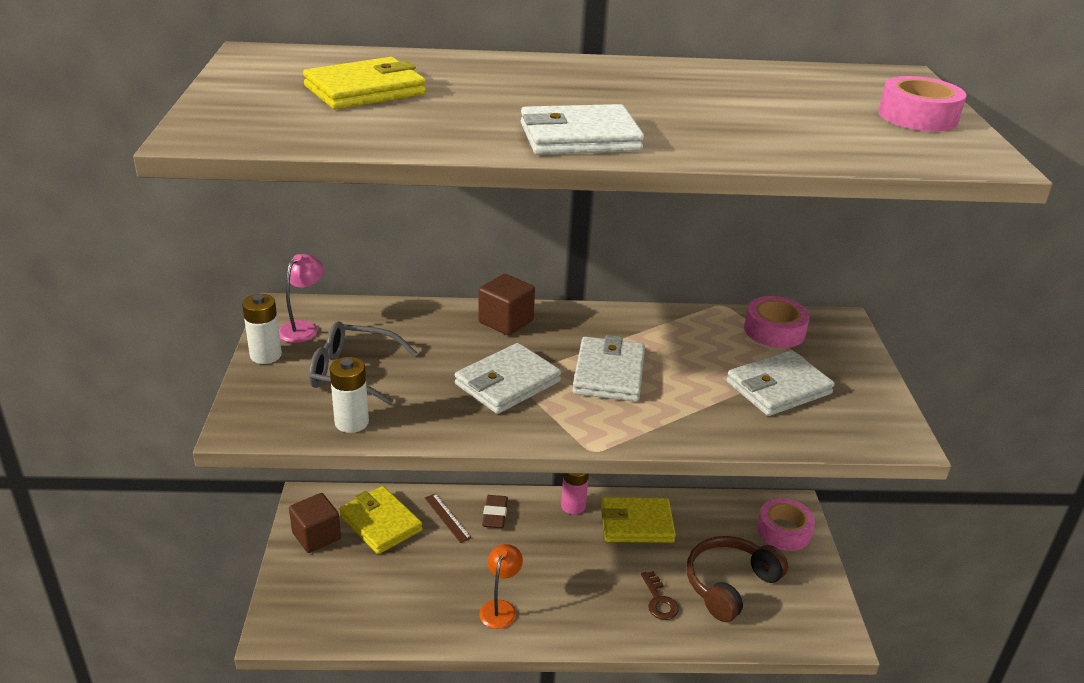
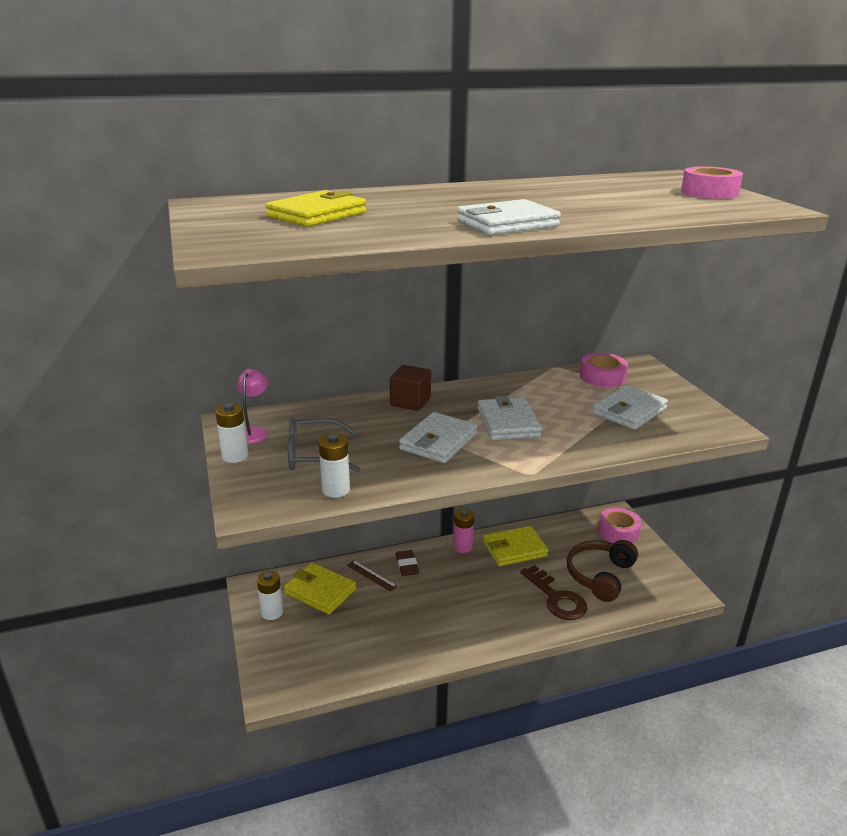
camera: 15 degrees left, 5 degrees down
(316, 536) = (272, 612): brown cube -> white battery
(500, 608) = (443, 631): orange lamp -> none
(659, 601) = (557, 598): brown key -> brown key, size x1.71

